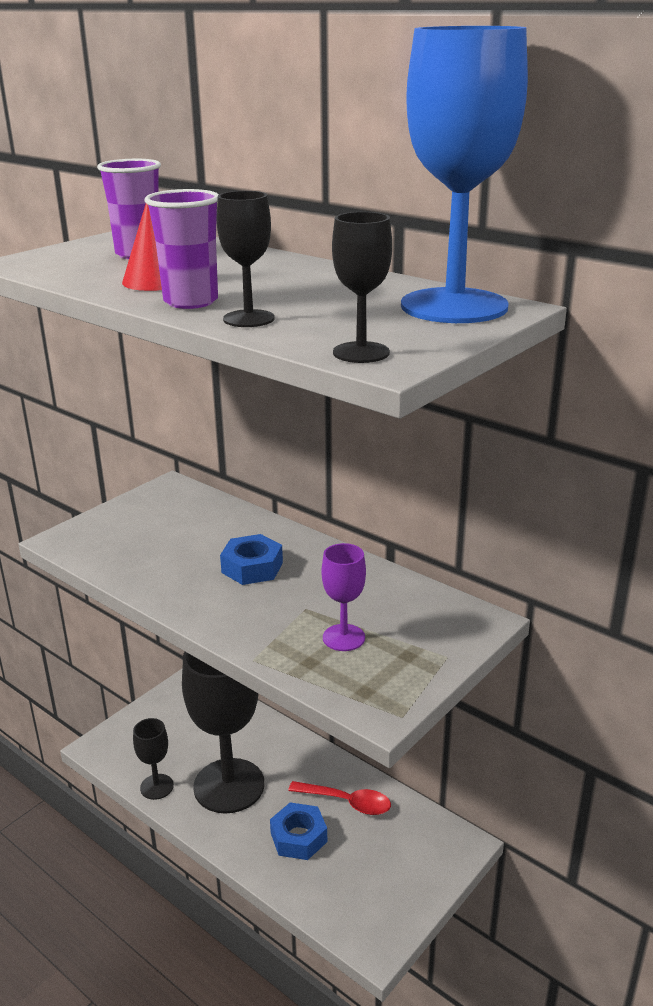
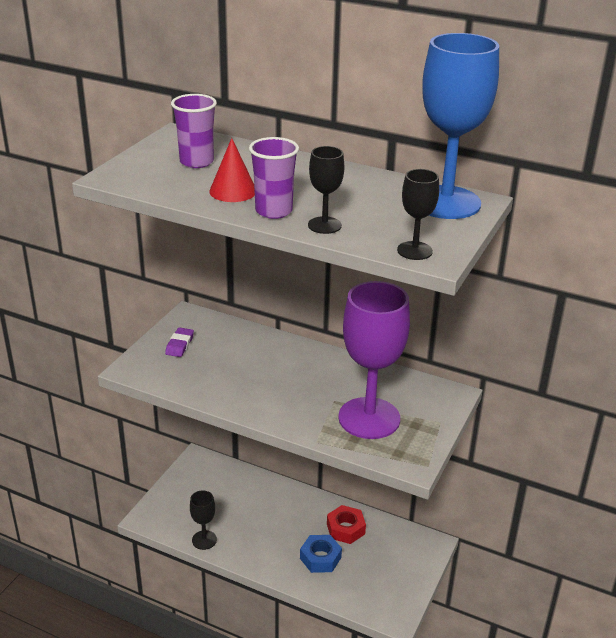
camera: 15 degrees left, 5 degrees up
(139, 518) = (179, 345): none -> purple eraser
(229, 786) = (257, 531): black goblet -> none
(252, 567) = (283, 374): blue nut -> none
(343, 637) = (369, 418): purple goblet -> purple goblet, size x2.14
(347, 802) = (345, 529): red spoon -> red nut

